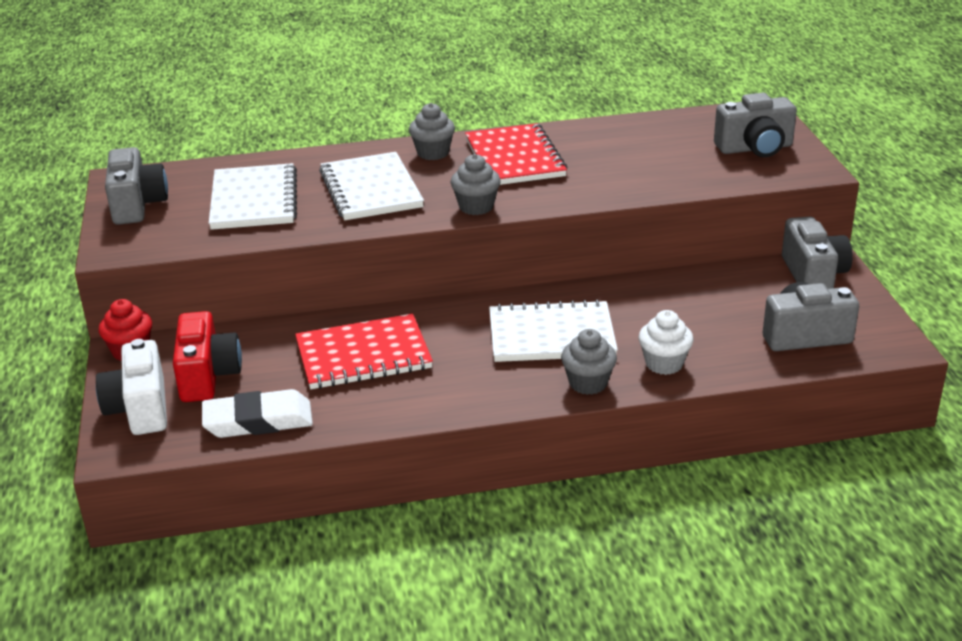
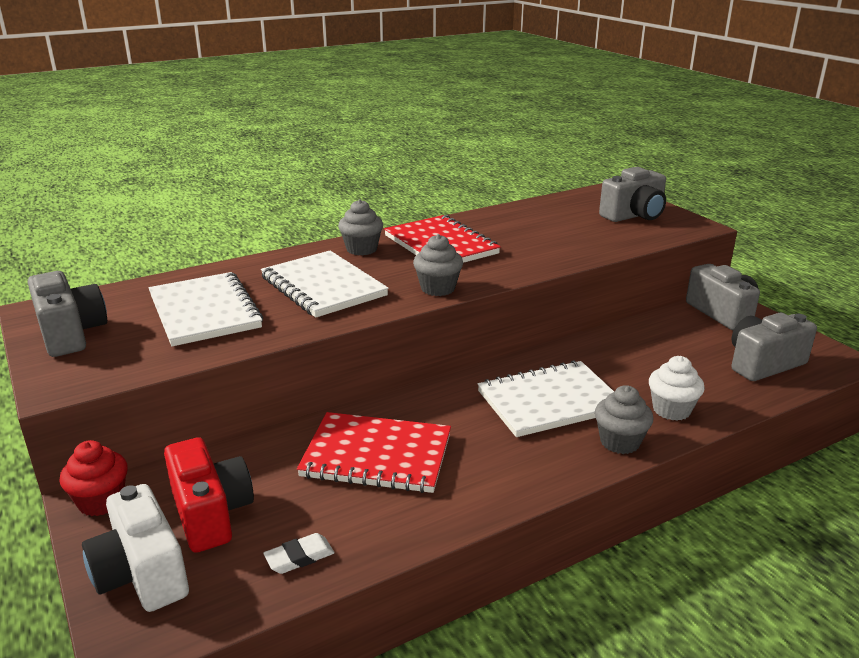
camera: 20 degrees left, 5 degrees down
(258, 421) = (299, 557): white eraser -> white eraser, size x0.51
(363, 355) = (377, 455): red notebook -> red notebook turned 45 degrees clockwise

